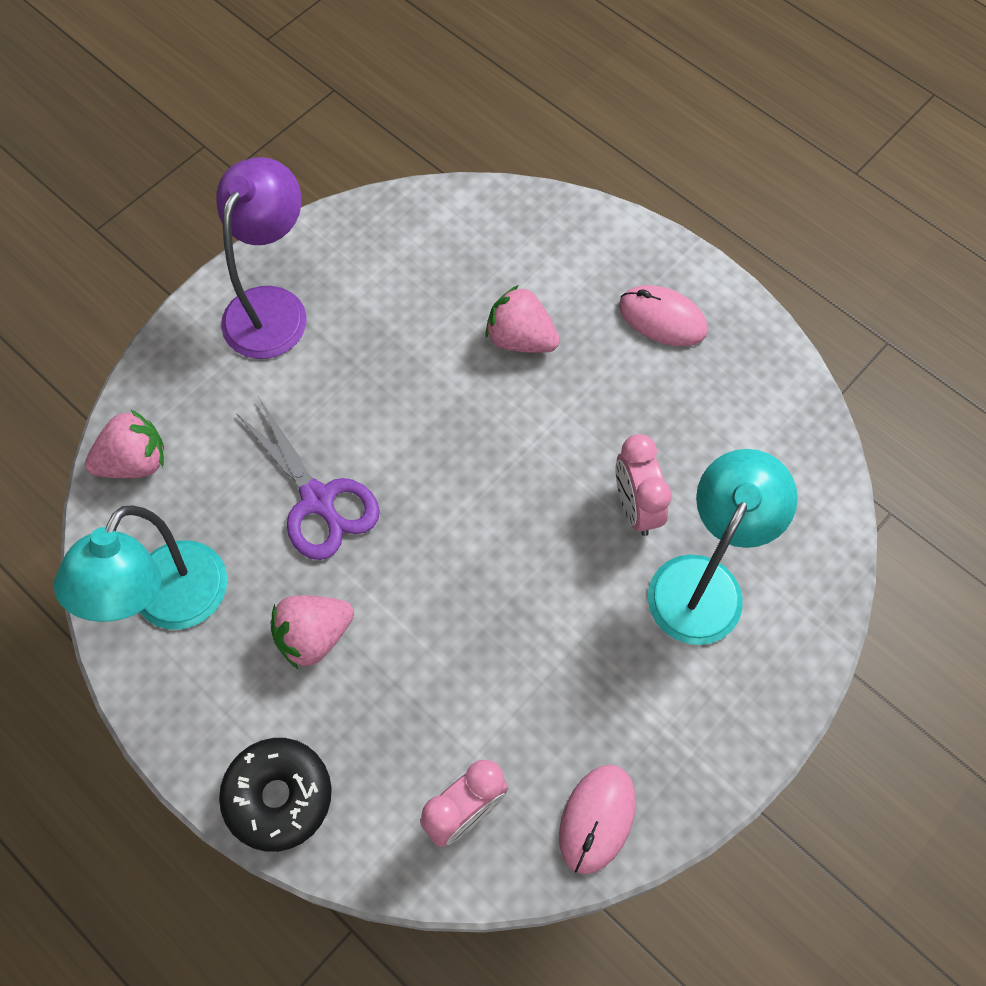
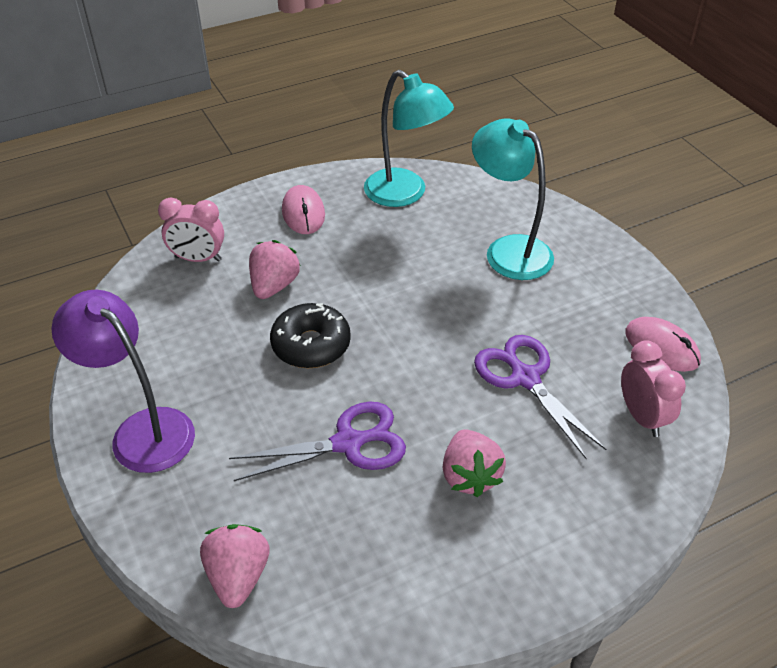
camera: 70 degrees left, 20 degrees down
(170, 604) = (399, 578): turquoise lamp -> turquoise lamp (405, 194)
(278, 796) = (603, 534): black donut -> black donut (311, 345)
(478, 659) = (525, 378): none -> purple scissors
(520, 339) = (274, 286): pink strawberry -> pink strawberry turned 150 degrees clockwise
(635, 507) = (440, 265): pink clock -> pink clock (198, 259)
(662, 318) = (303, 213): pink mouse -> pink mouse turned 60 degrees counterclockwise

